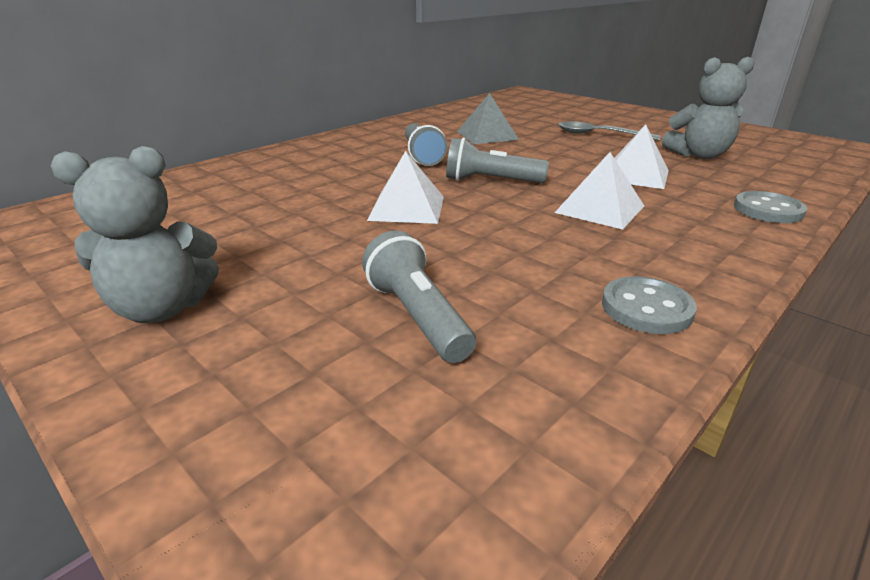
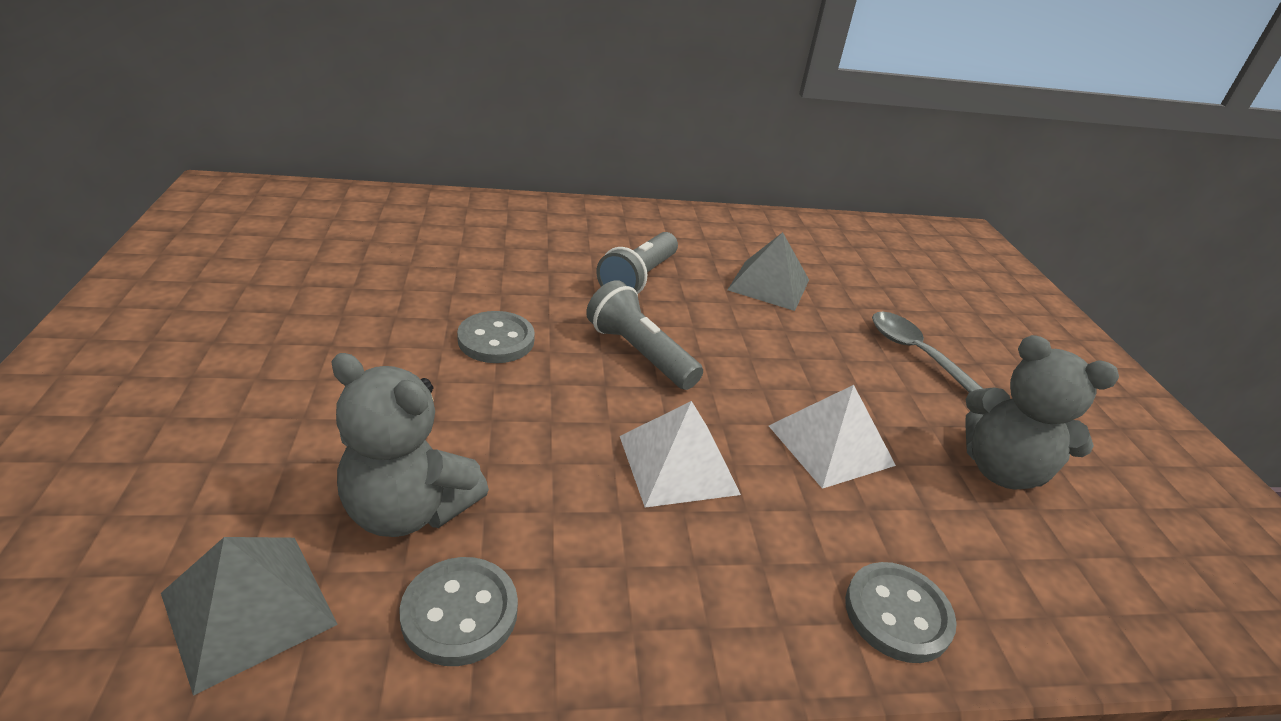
camera: 35 degrees right, 5 degrees up
(162, 308) = (167, 335): grey teddy bear -> grey teddy bear (409, 509)
(407, 208) = (496, 340): white pyramid -> grey button
(417, 316) = (281, 466): grey flashlight -> none
(554, 378) = (248, 609): none -> grey pyramid

